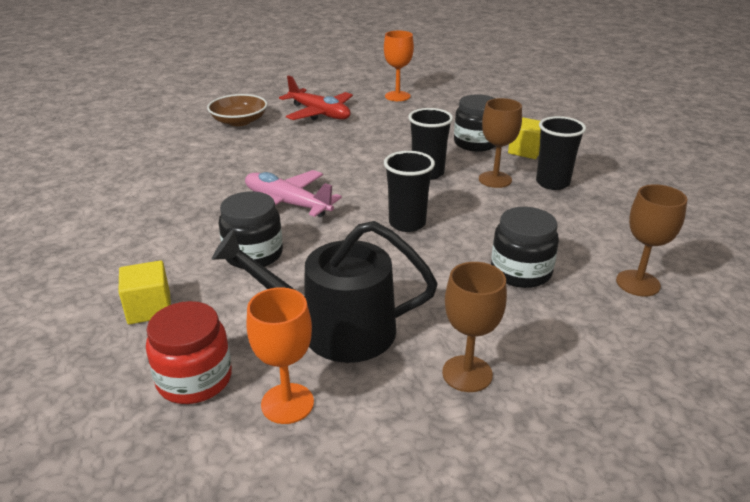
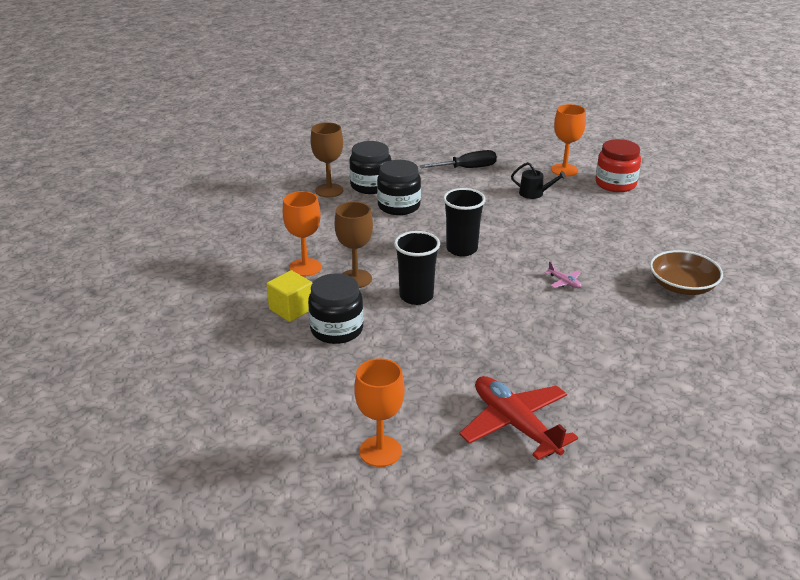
camera: 165 degrees left, 0 degrees up
(149, 308) = (657, 218): yellow cube -> none
(239, 121) = (635, 426): brown bowl -> brown bowl (682, 286)
(253, 254) = (591, 242): black jar -> black jar (370, 186)
(287, 204) = (564, 282): pink plane -> pink plane, size x0.40
(336, 330) = (534, 193): black watering can -> black watering can, size x0.42
(467, 373) = (467, 168): brown goblet -> black screwdriver
(552, 183) = (305, 267): black cup -> orange goblet

